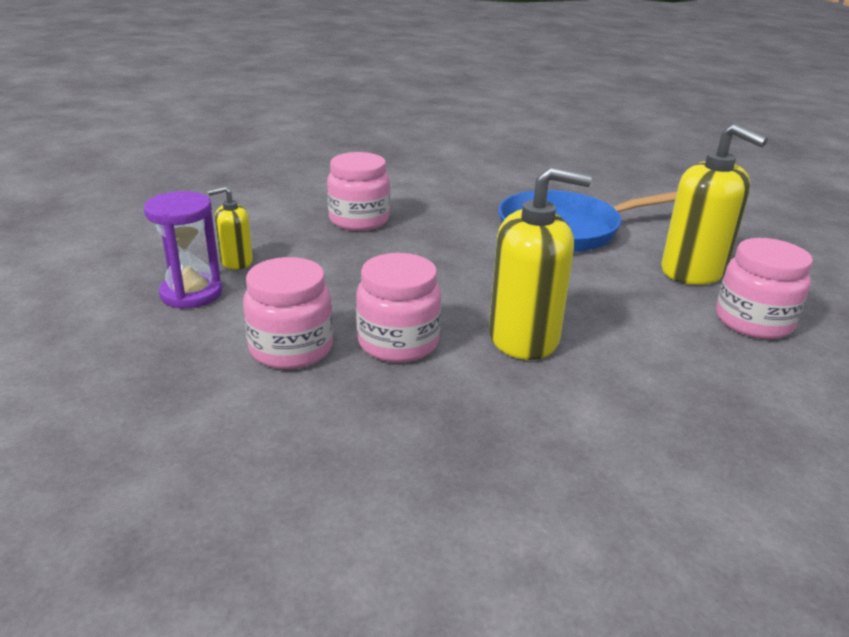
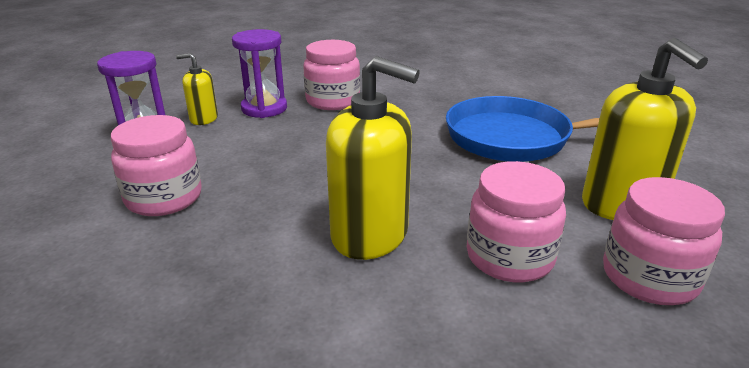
camera: 25 degrees right, 0 degrees up
(293, 239) = (264, 108): none -> purple hourglass
(398, 343) = (252, 213): pink jar -> pink jar (509, 257)

